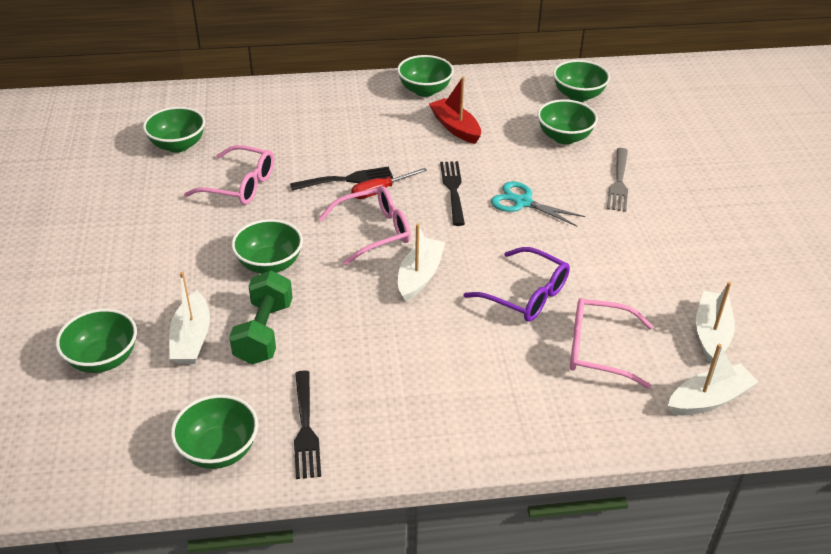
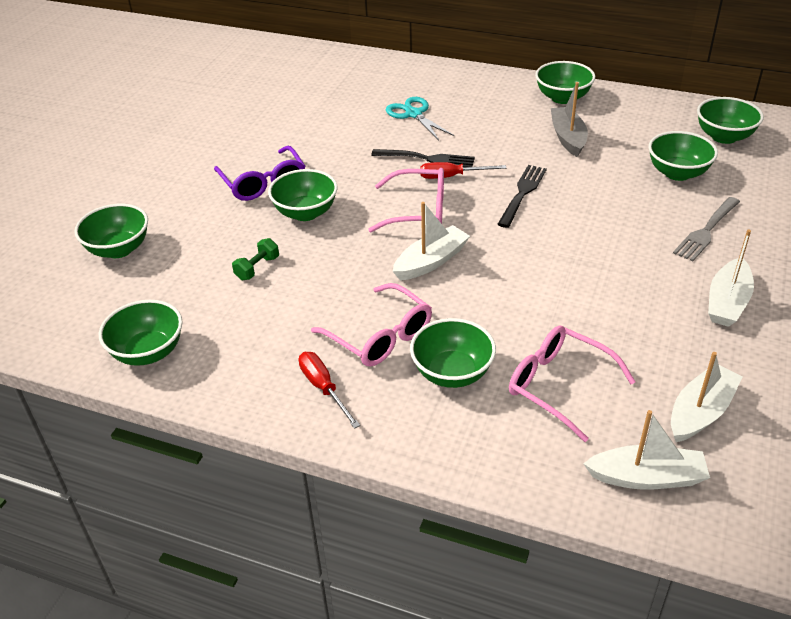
camera: 30 degrees right, 0 degrees up
(178, 145) = (305, 96): green bowl -> green bowl (452, 373)
(192, 338) = (196, 254): white boat -> white boat (727, 302)
(240, 185) = (331, 140): pink glasses -> pink glasses (380, 336)
(264, 332) = (257, 268): green dumbbell -> green dumbbell, size x0.53
(305, 427) = (230, 359): black fork -> none
(411, 422) = (324, 388): none -> red screwdriver
(455, 127) = (568, 138): red boat -> grey boat
(522, 202) = (585, 223): turquoise scissors -> turquoise scissors (413, 114)
(526, 295) = (522, 310): purple glasses -> purple glasses (263, 183)

